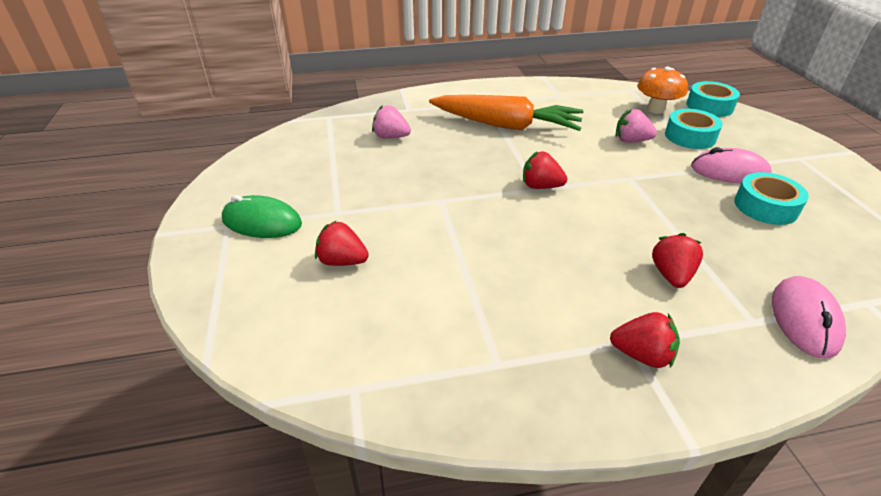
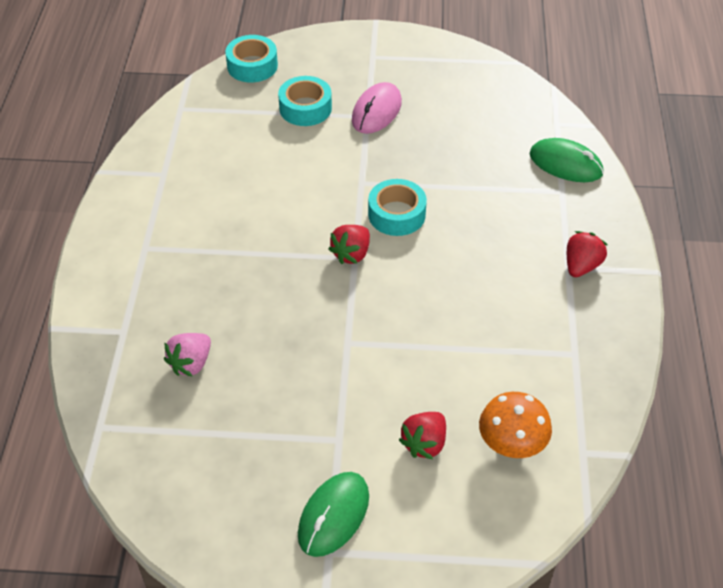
camera: 75 degrees left, 10 degrees up
(506, 125) = (214, 245): orange carrot -> none
(631, 141) = (294, 154): pink strawberry -> none
(656, 109) = (238, 108): orange mushroom -> orange mushroom (511, 444)
(671, 275) = (504, 213): red strawberry -> none
(765, 206) = (435, 116): turquoise tape -> turquoise tape (396, 214)
(804, 319) = (565, 164): pink mouse -> green mouse

